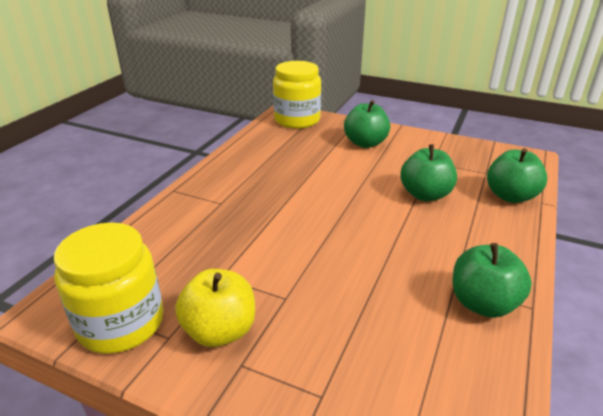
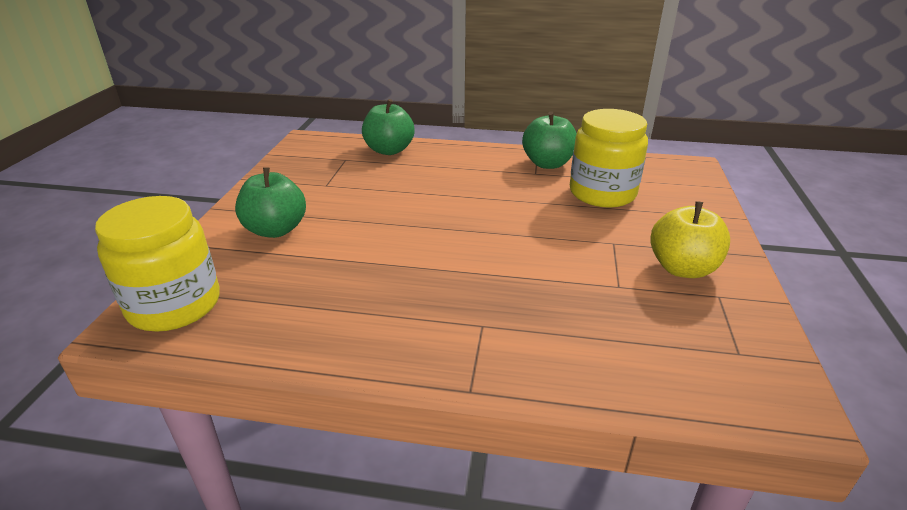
camera: 105 degrees left, 0 degrees up
(121, 323) = (737, 333): yellow jar -> yellow jar (602, 193)
(425, 194) = (401, 187): green apple -> none

